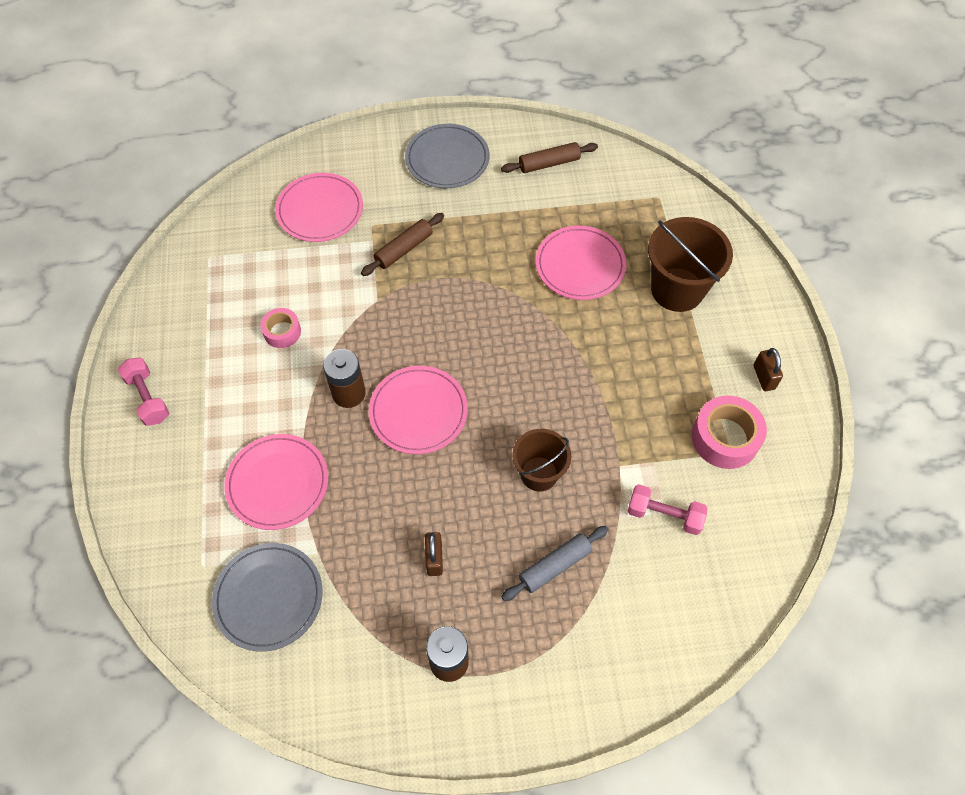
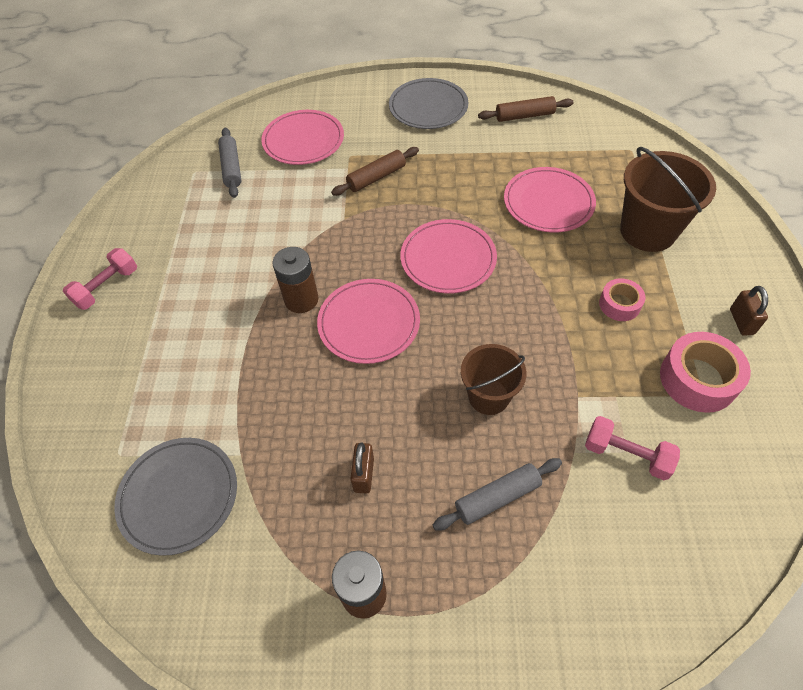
camera: 10 degrees right, 5 degrees down
(148, 398) = (107, 287): pink dumbbell -> pink dumbbell turned 60 degrees clockwise
(249, 249) = (232, 168): none -> grey rolling pin
(277, 483) = (213, 379): pink plate -> pink plate (448, 259)
(282, 332) = (247, 239): pink tape -> pink tape (619, 304)

